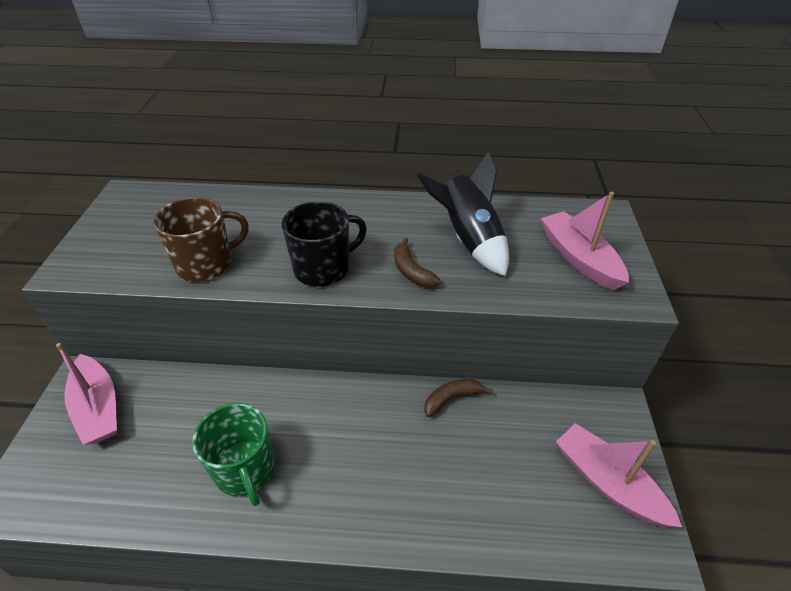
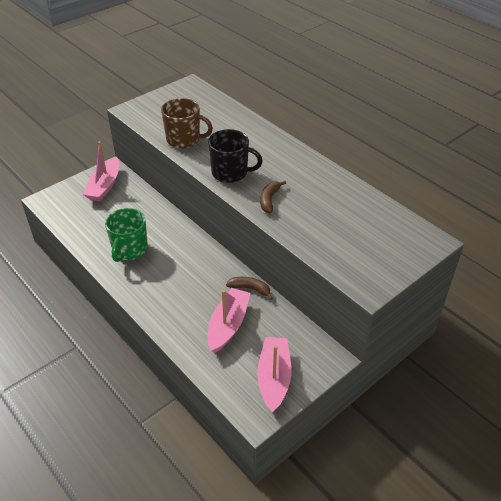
camera: 45 degrees right, 0 degrees up
(468, 240) = (322, 204): black rocket -> none
(579, 258) = (370, 251): pink boat -> pink boat (228, 325)

